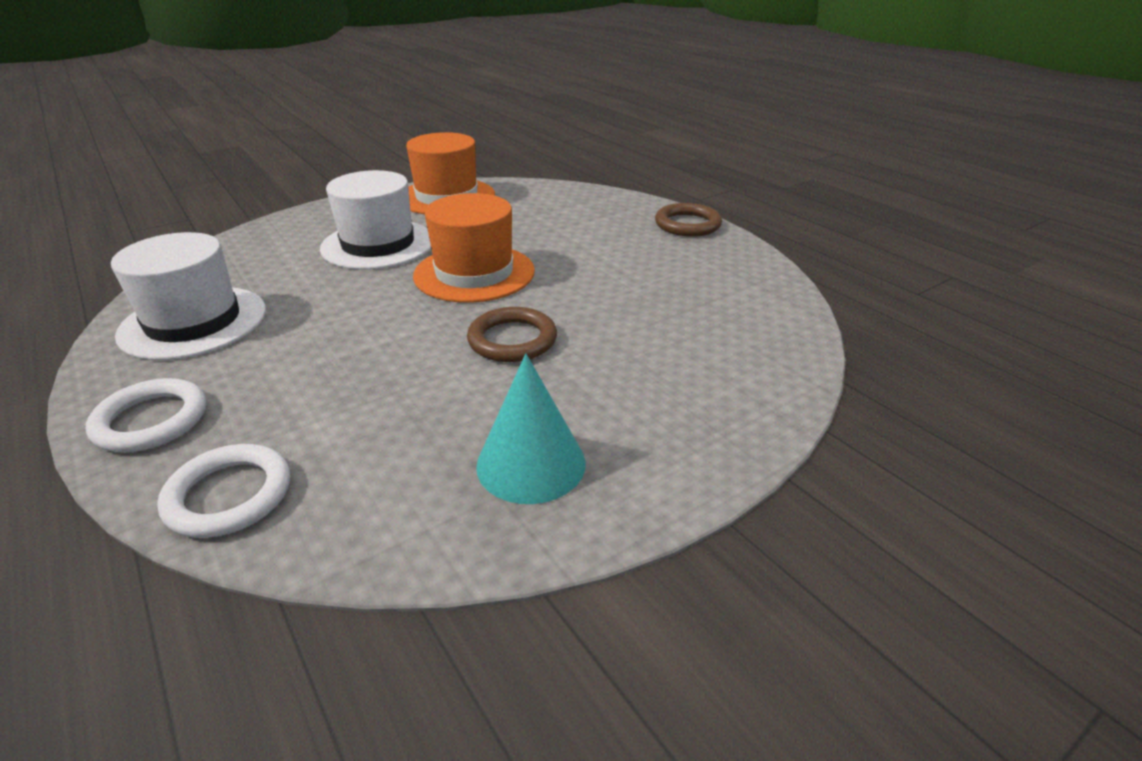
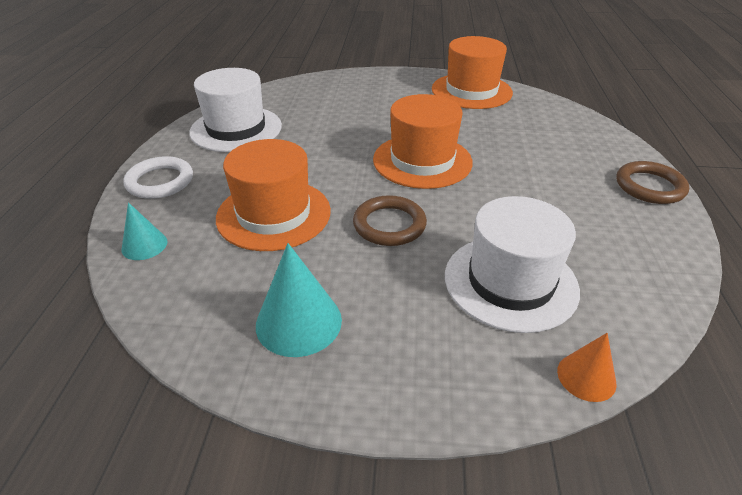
camera: 40 degrees right, 5 degrees up
(229, 495) = (144, 245): white ring -> turquoise cone
(370, 385) = (273, 214): none -> orange hat
(378, 244) = (385, 114): white hat -> white hat (510, 282)
(801, 373) = (586, 377): none -> orange cone

